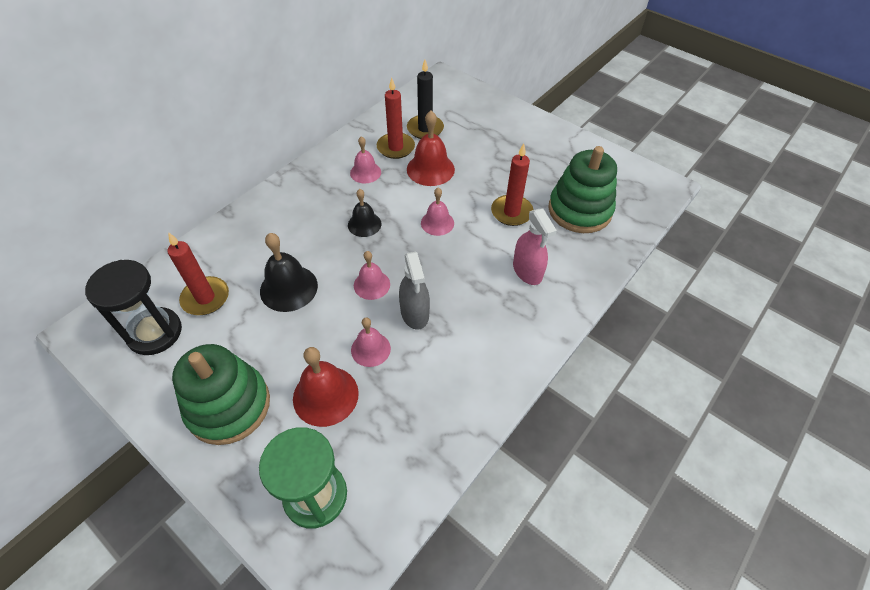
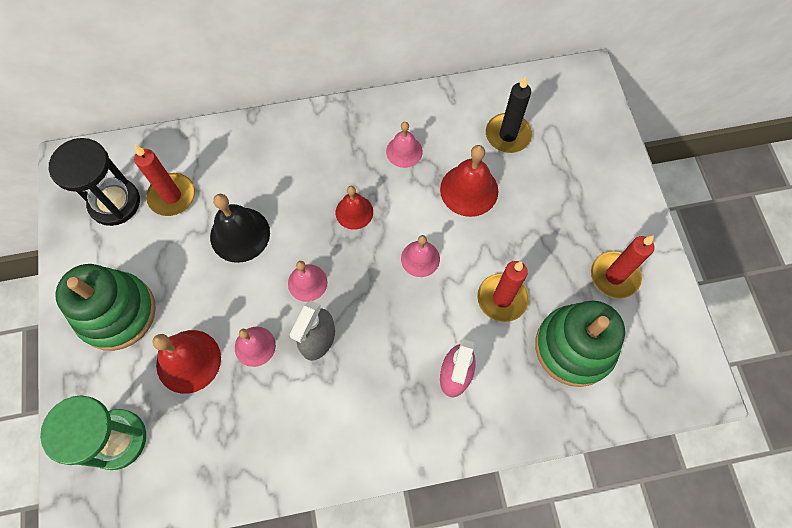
camera: 40 degrees right, 15 degrees up
(364, 224) = (354, 212): black bell -> red bell
(395, 147) = (458, 140): red candle -> red candle (614, 276)

